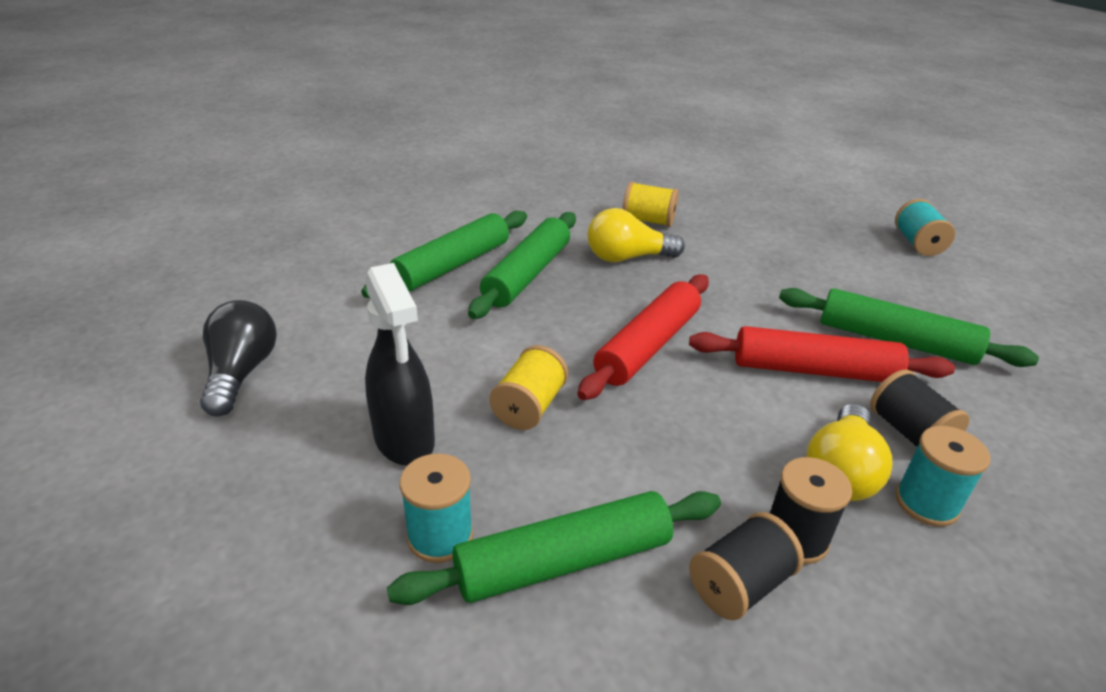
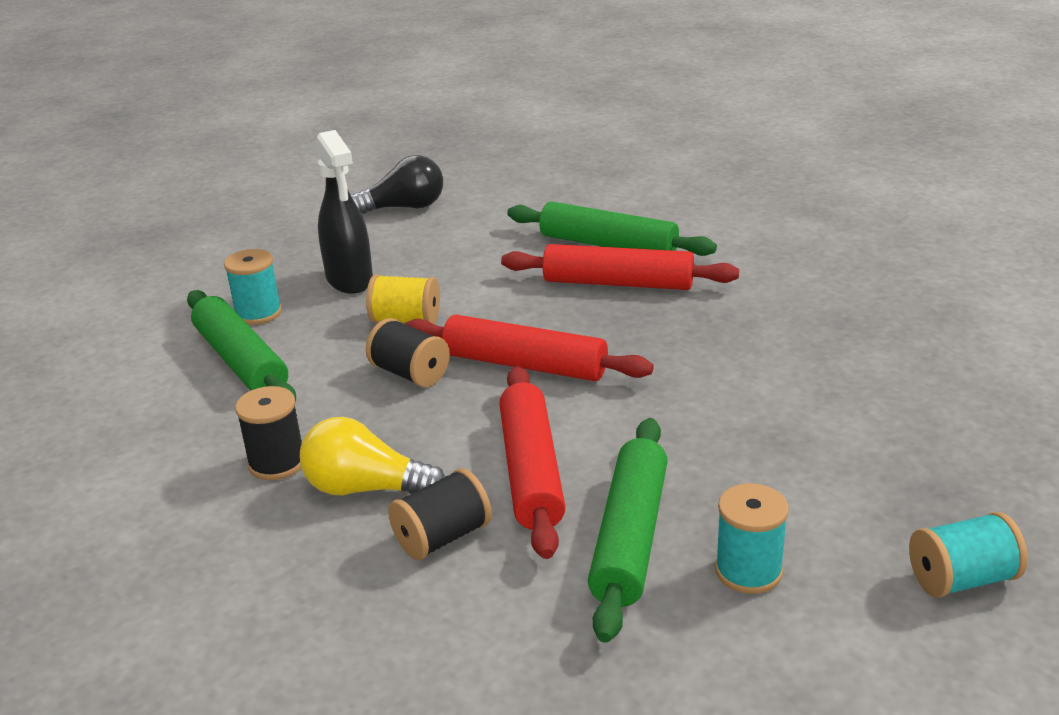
camera: 80 degrees right, 5 degrees down
(404, 440) = (350, 280): black spray bottle -> black spray bottle turned 75 degrees counterclockwise
(527, 274) = (618, 283): green rolling pin -> red rolling pin
(627, 258) = (699, 332): yellow light bulb -> none
(648, 221) = (808, 334): yellow spool -> none
(739, 585) = (225, 437): black spool -> black spool (410, 374)
(926, 503) = (334, 542): turquoise spool -> turquoise spool (748, 571)

